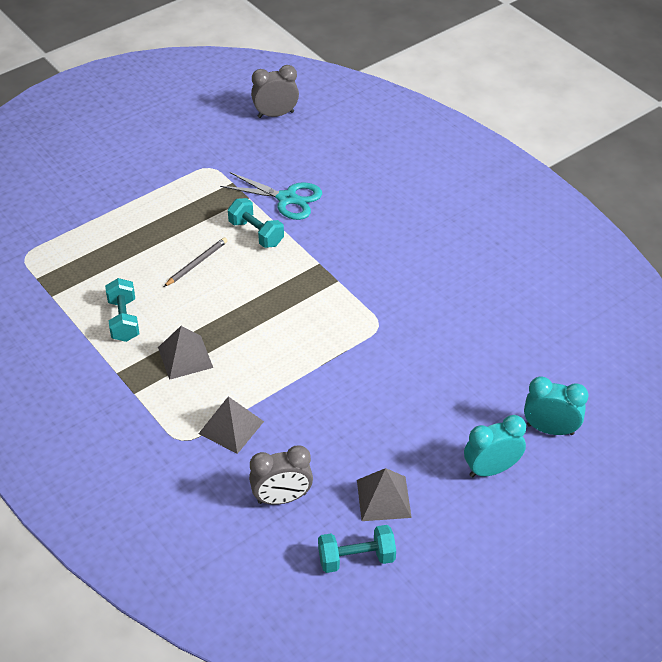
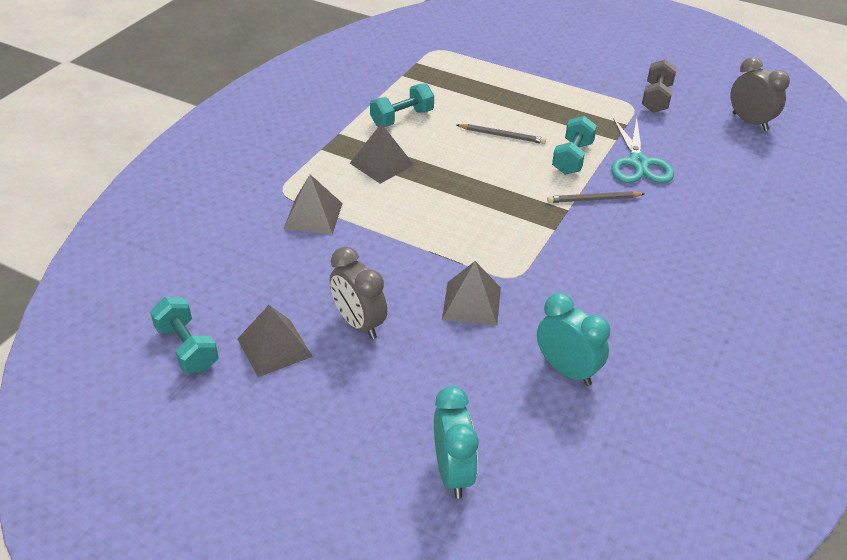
camera: 65 degrees right, 5 degrees down
(209, 149) = (656, 98): none -> grey dumbbell
(282, 498) = (242, 273): grey clock -> grey clock (359, 324)
(316, 243) = (593, 199): none -> grey pencil
(394, 360) = (471, 303): none -> grey pyramid
(491, 469) = (359, 429): turquoise clock -> turquoise clock (567, 370)

